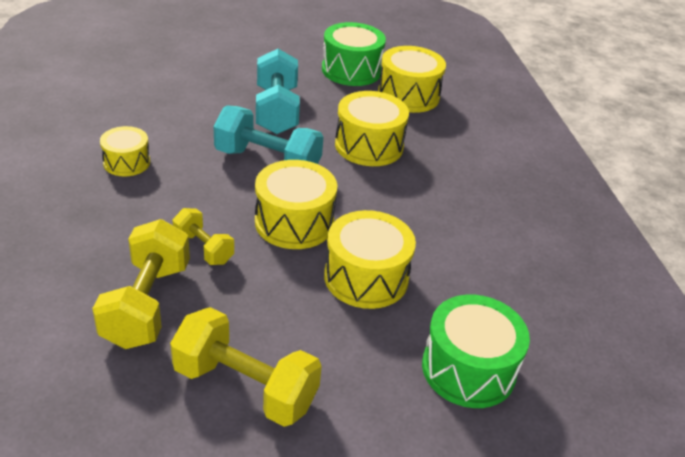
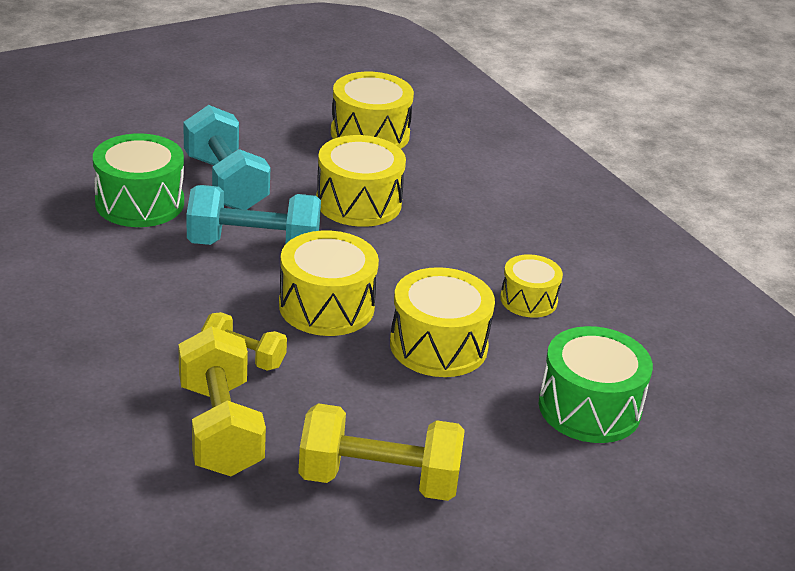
camera: 20 degrees left, 5 degrees down
(127, 162) = (85, 282): yellow drum -> yellow drum (528, 300)
(351, 70) = (284, 116): green drum -> green drum (140, 203)

